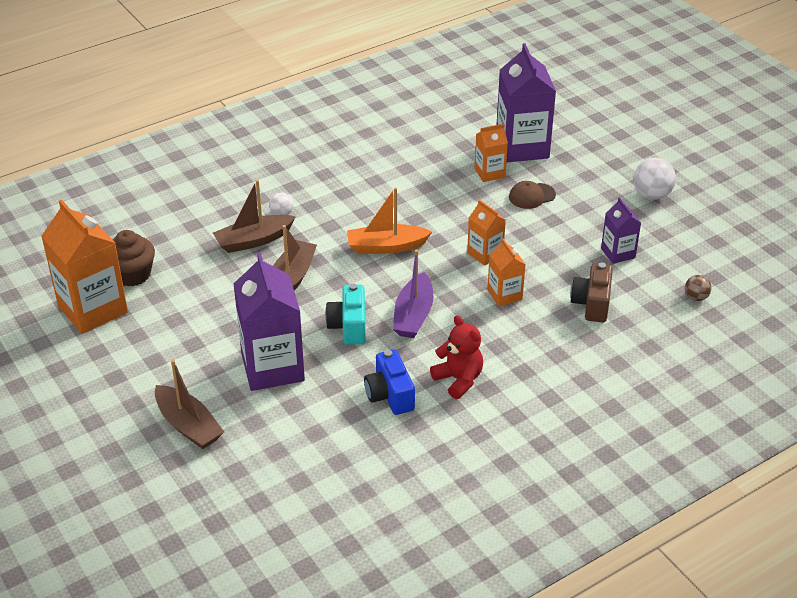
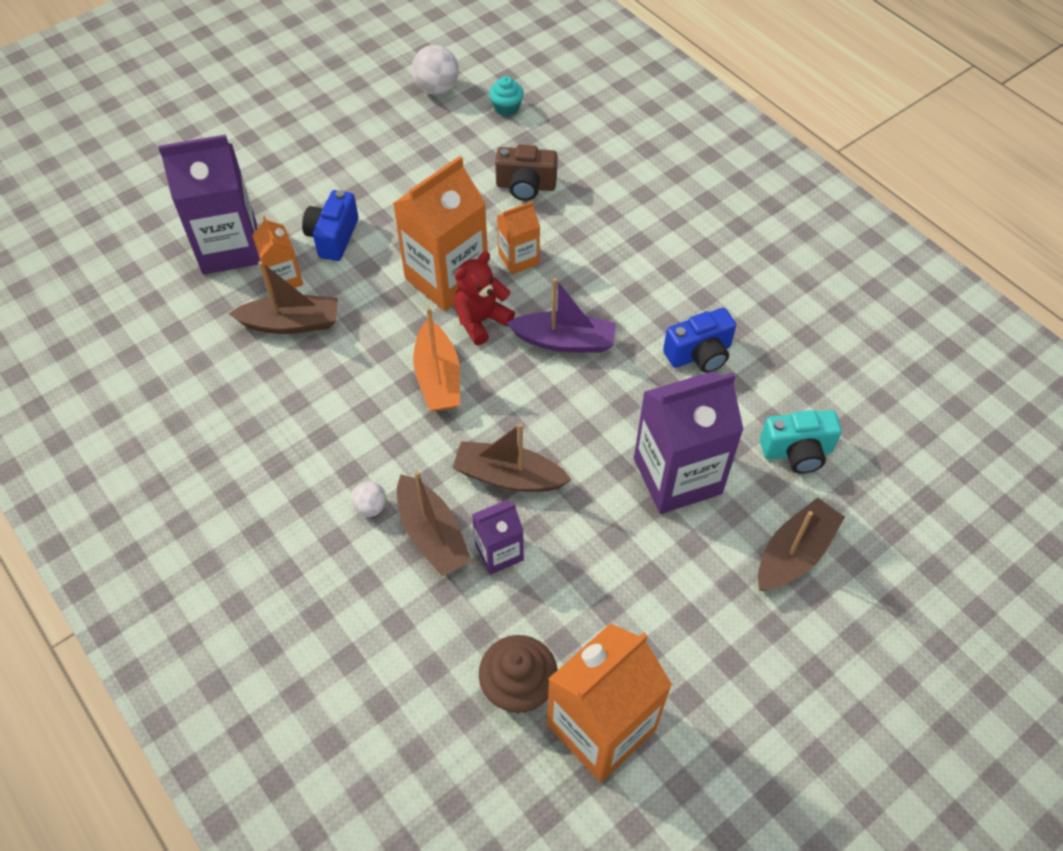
camera: 95 degrees left, 15 degrees up
(349, 326) = (592, 404): turquoise camera -> turquoise camera (797, 451)
(446, 177) = (291, 323): none -> brown boat
(458, 380) = (663, 294): red teddy bear -> red teddy bear (481, 321)
(485, 254) = (447, 278): orange carton -> orange carton, size x1.92
(531, 196) = (333, 237): brown cap -> blue camera
(618, 253) = (438, 164): purple carton -> purple carton (499, 552)
(651, 195) = (333, 133): white ball -> white ball (436, 89)
(696, 297) = (506, 108): brown ball -> turquoise cupcake

